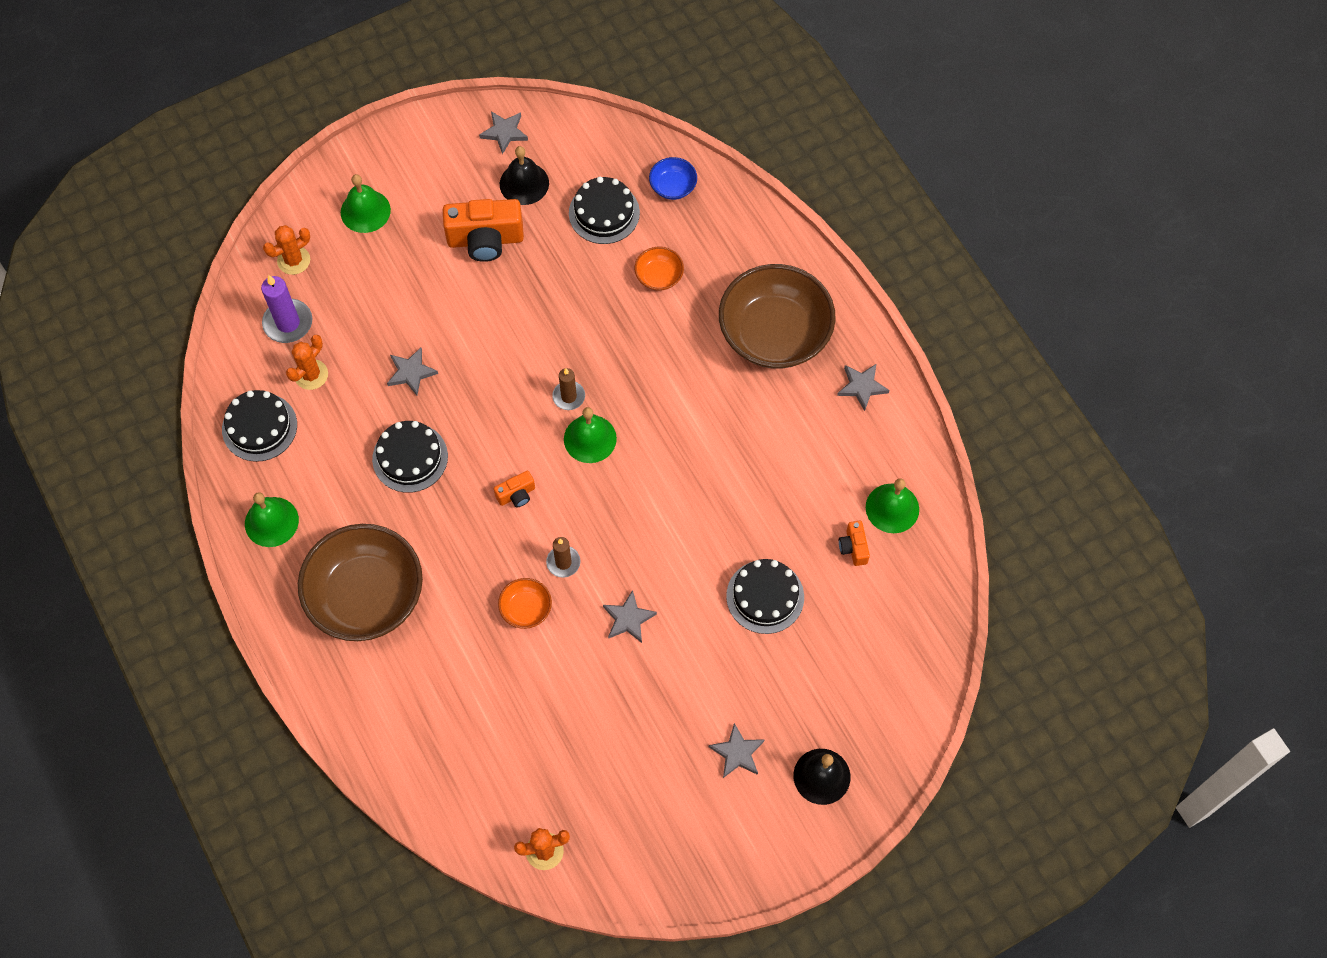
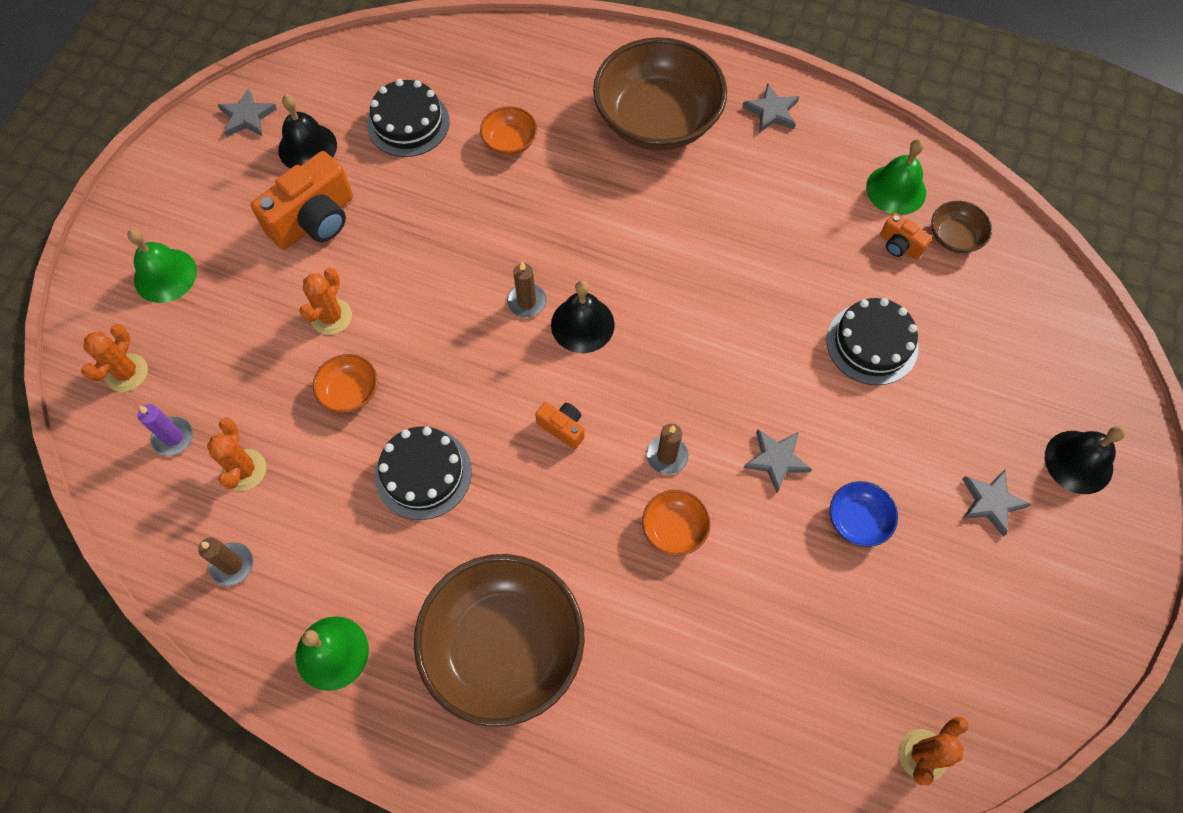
camera: 40 degrees left, 0 degrees up
(259, 427) = (232, 565): black cake -> brown candle
(288, 323) = (173, 437): purple candle -> purple candle, size x0.64
(411, 372) = (350, 391): grey star -> orange bowl
(440, 315) = (331, 317): none -> orange cactus
(516, 495) = (562, 428): orange camera -> orange camera turned 75 degrees counterclockwise
(590, 438) = (582, 324): green bell -> black bell
(673, 186) = (450, 61): blue bowl -> blue bowl (858, 520)
(898, 571) = (954, 237): none -> brown bowl

